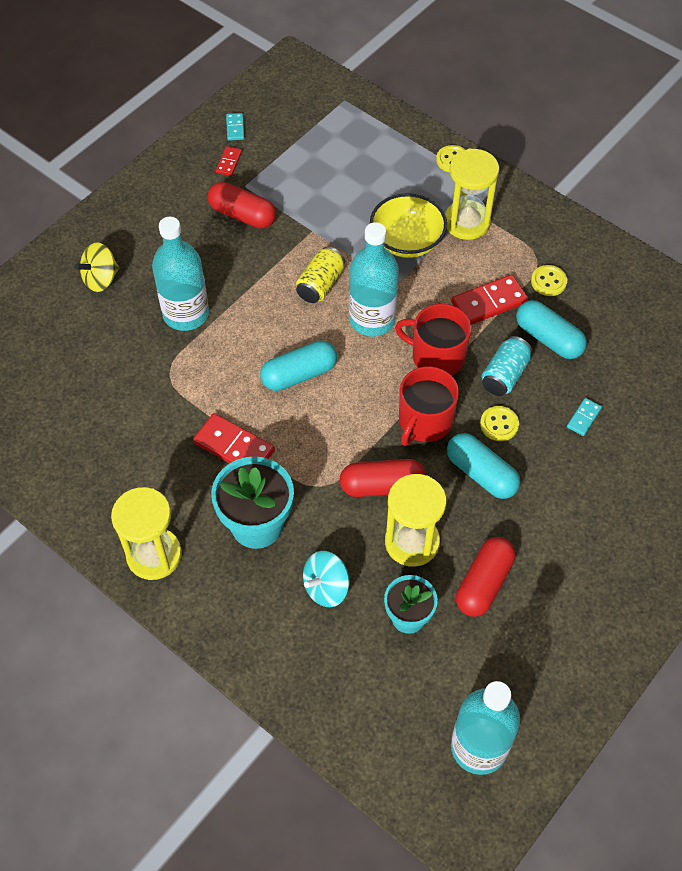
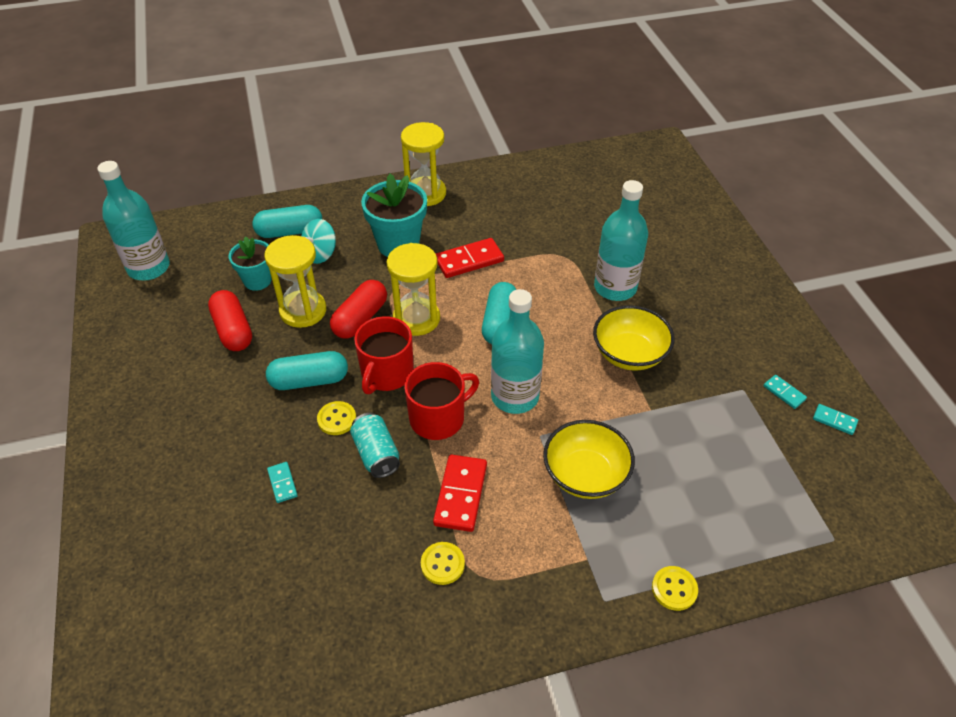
camera: 125 degrees right, 10 degrees down
(101, 279) = (688, 257): yellow spinning top -> none
(229, 162) = (784, 393): red domino -> turquoise domino
(242, 215) = (705, 370): red capsule -> none
(262, 268) = (629, 354): none -> yellow bowl
(320, 284) = (581, 382): yellow can -> none
(326, 587) = (320, 254): turquoise spinning top -> turquoise spinning top turned 135 degrees counterclockwise
(424, 421) = (386, 373): red mug -> red mug turned 135 degrees counterclockwise
(467, 222) = (574, 542): yellow hourglass -> yellow hourglass (416, 319)
(548, 338) = (381, 515): turquoise capsule -> turquoise capsule (290, 232)

